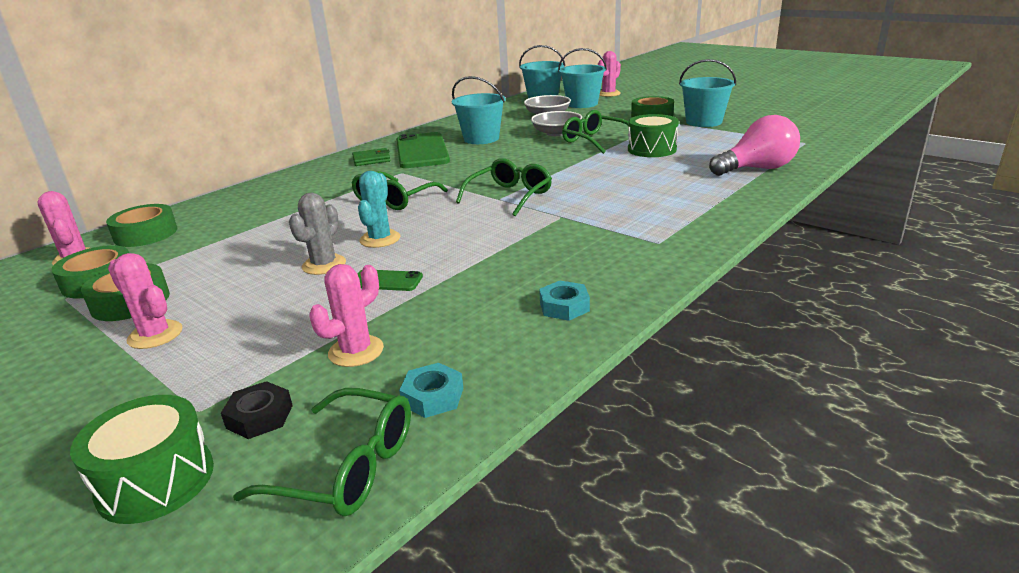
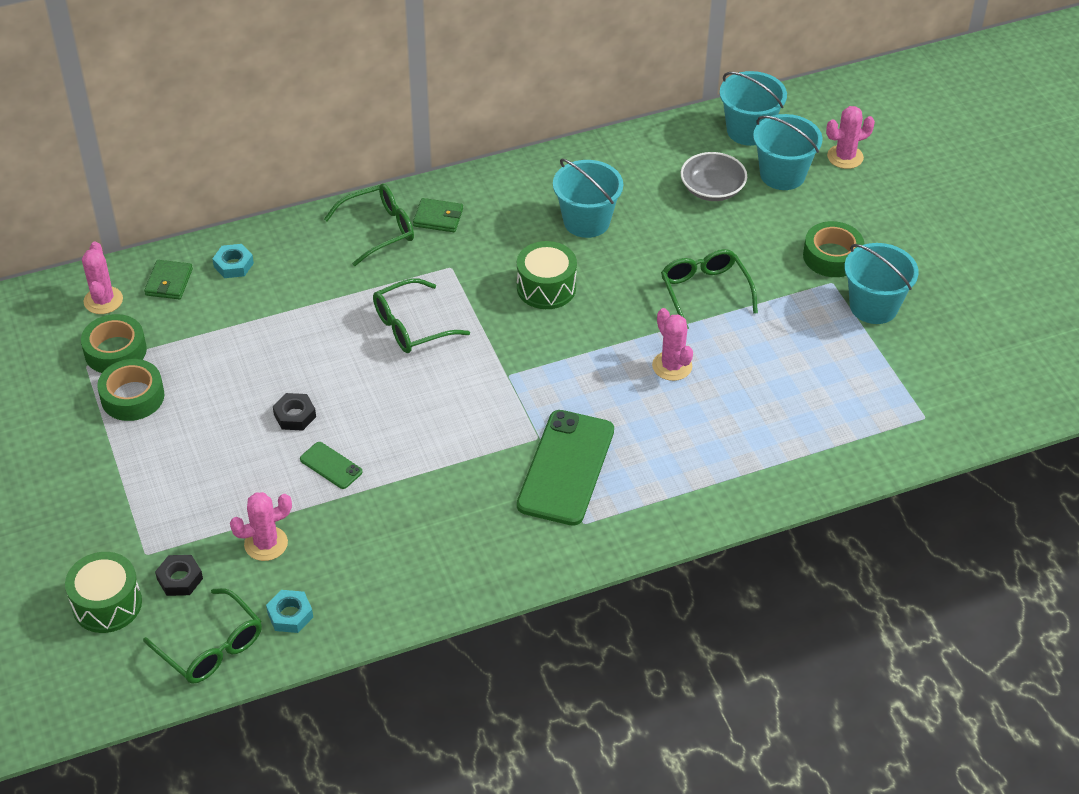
camera: 25 degrees right, 20 degrees up
(146, 234) = (169, 282): green tape -> green wallet
(155, 335) = (140, 453): pink cactus -> pink cactus (672, 366)
(324, 265) = (295, 415): grey cactus -> black nut
(380, 239) = (360, 396): turquoise cactus -> none
(422, 151) = (502, 222): green phone -> green phone (566, 468)
(509, 196) = (521, 375): green glasses -> green glasses (378, 230)
(556, 133) = (680, 249): grey bowl -> none
(564, 306) = (439, 568): turquoise nut -> turquoise nut (233, 265)
(652, 149) = (745, 346): green drum -> green drum (546, 287)
(757, 169) = (807, 446): pink light bulb -> none

